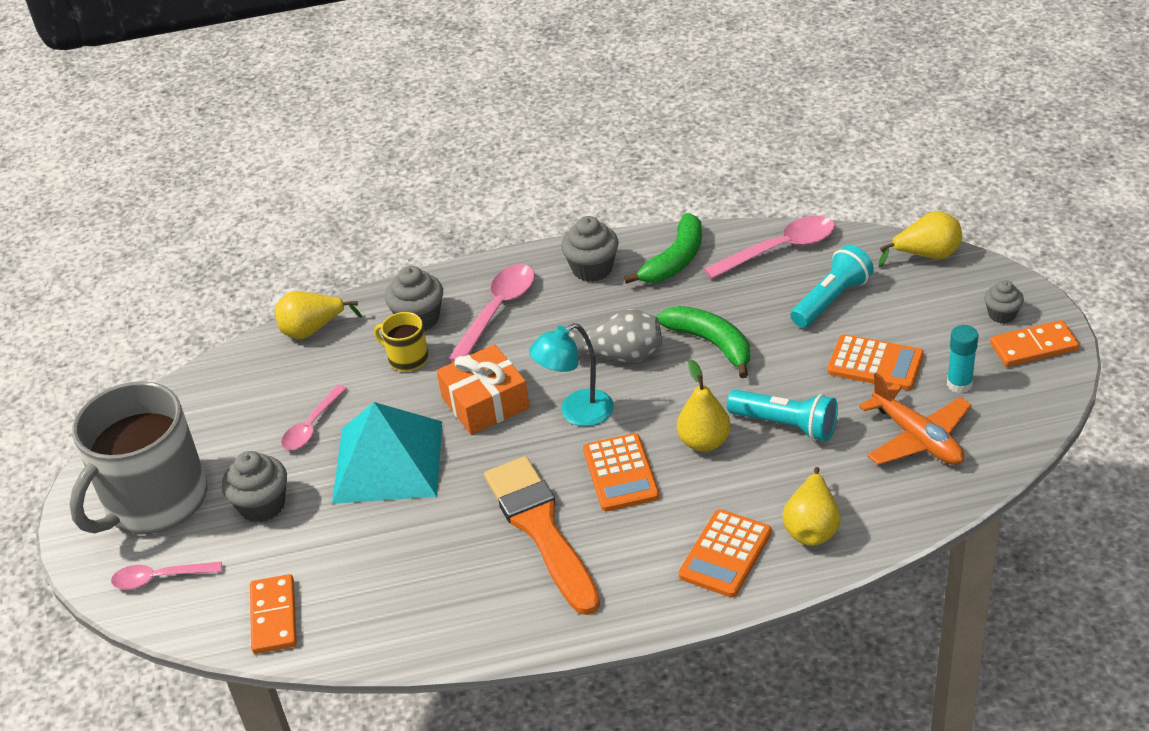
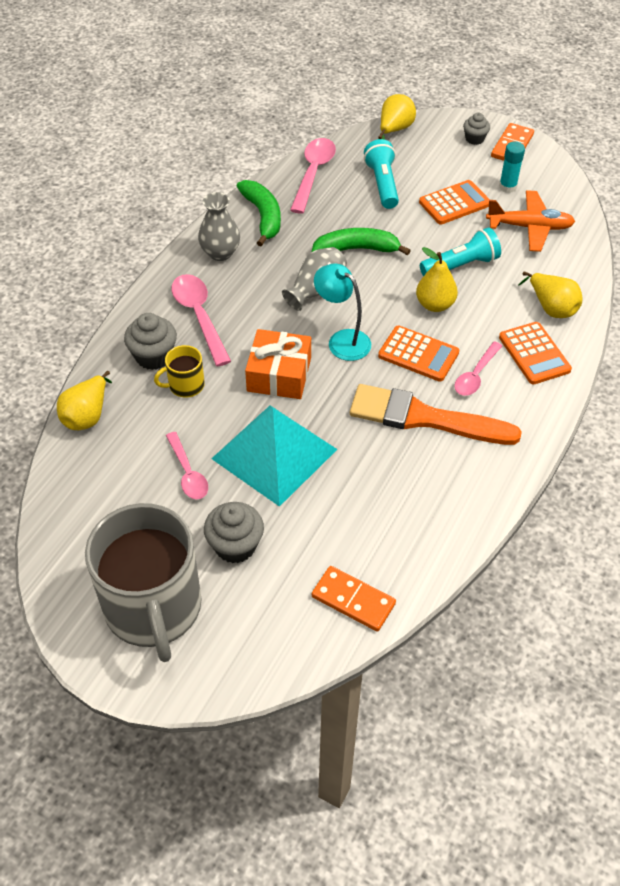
camera: 55 degrees left, 10 degrees up
(160, 578) = (240, 648): pink spoon -> pink spoon (476, 375)
(576, 413) = (342, 340): turquoise lamp -> turquoise lamp turned 120 degrees clockwise
(592, 269) = (220, 253): grey cupcake -> grey vase

